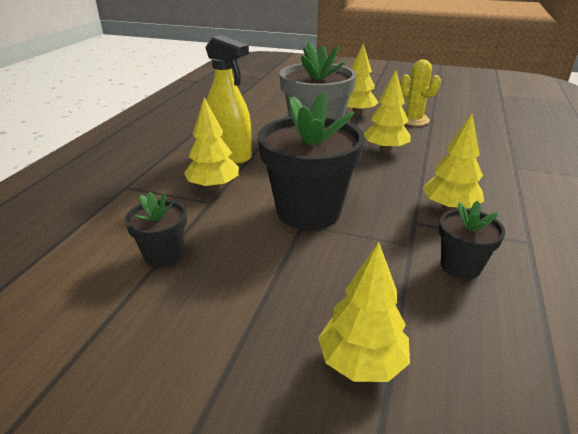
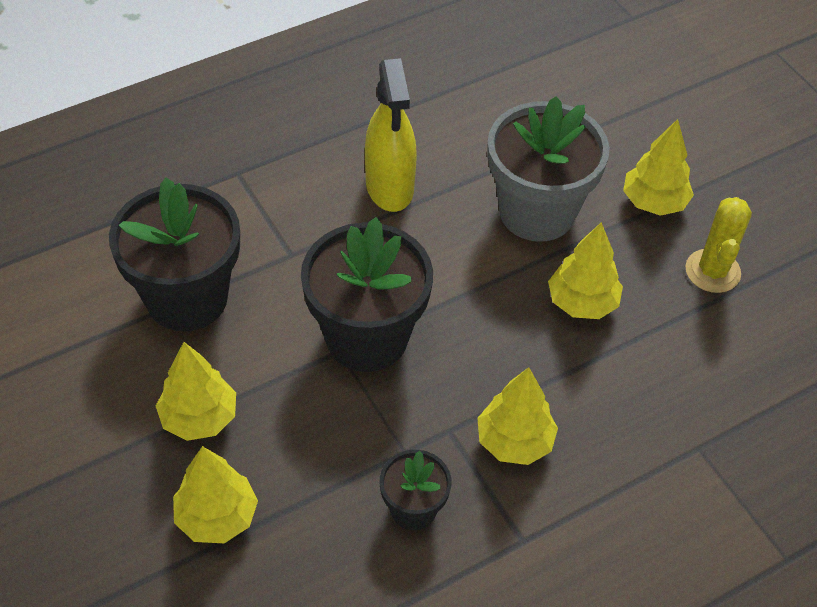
camera: 40 degrees right, 20 degrees up
(163, 255) = (187, 298): black flower pot -> black flower pot, size x1.95
(213, 186) = (317, 232): yellow tree -> yellow tree (199, 418)

